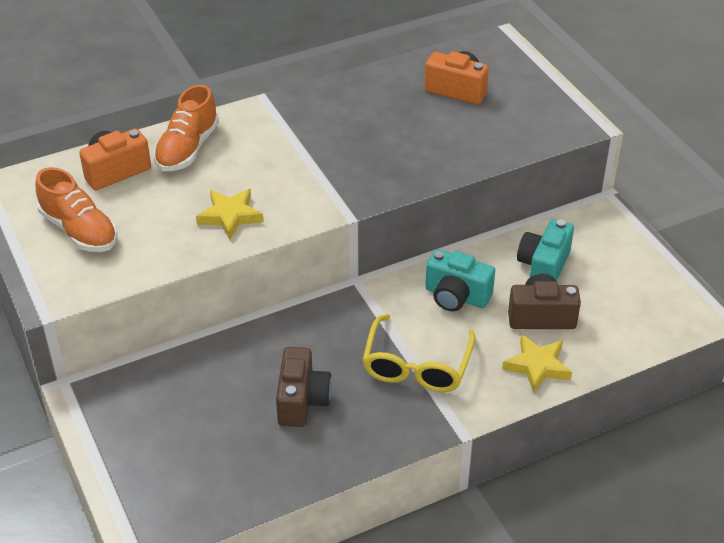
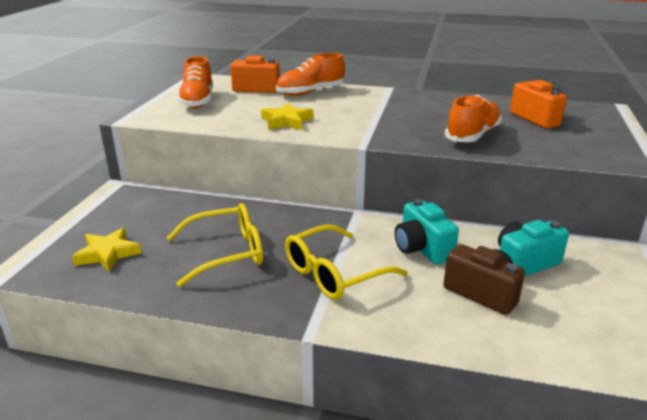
camera: 40 degrees right, 15 degrees down
(302, 401) = (226, 253): brown camera -> yellow glasses
(427, 148) = (472, 135): none -> orange shoe
(537, 366) = (437, 324): yellow star -> yellow star (108, 254)

